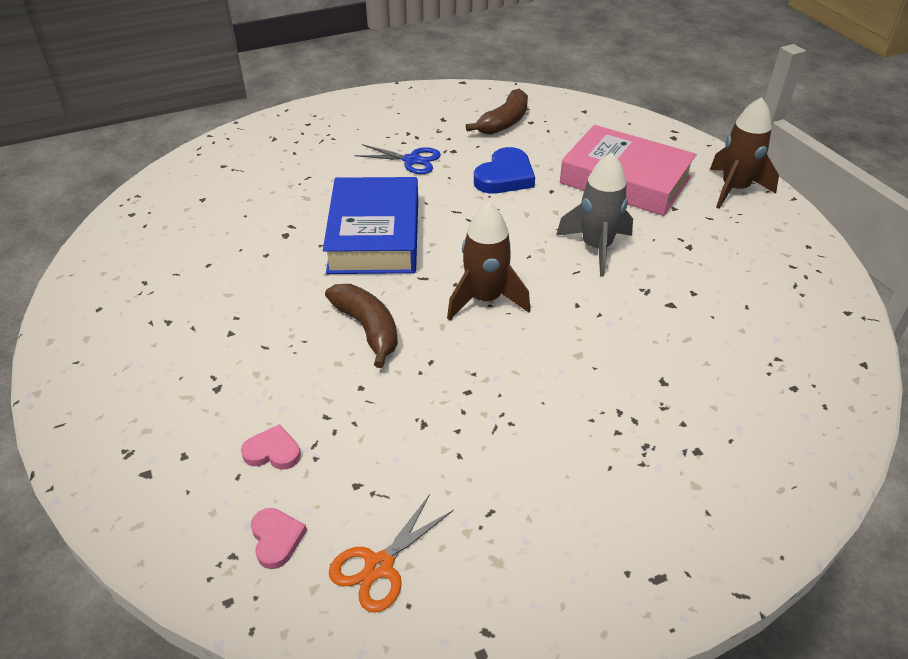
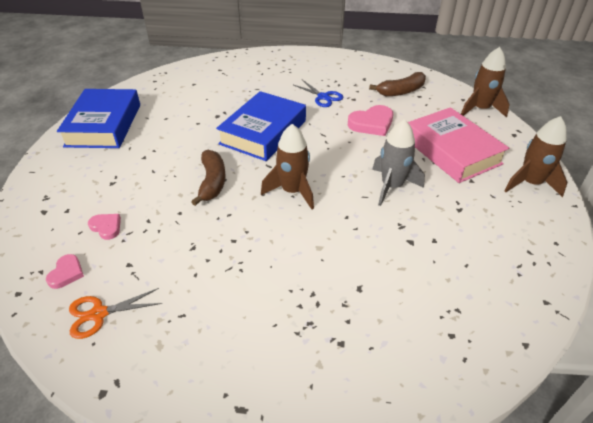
camera: 30 degrees right, 0 degrees up
(114, 309) = (104, 125): none -> blue book
(505, 176) = (371, 123): blue heart -> pink heart
(613, 118) = (480, 109): none -> brown rocket

